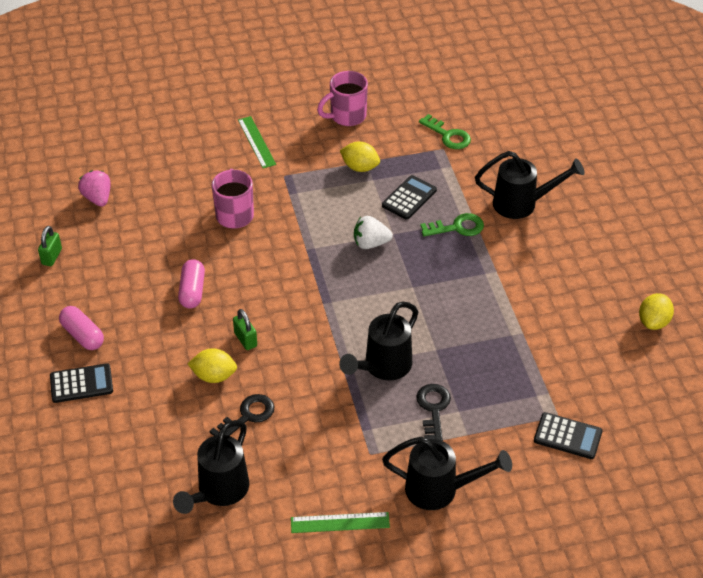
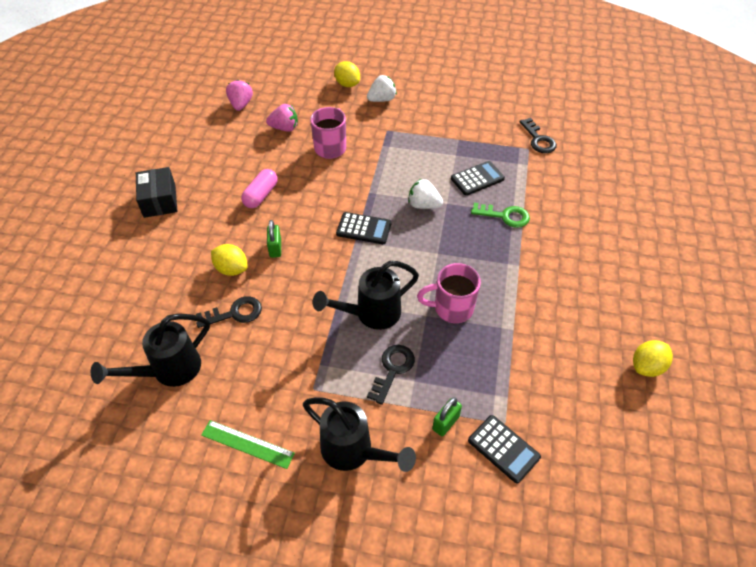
camera: 25 degrees right, 5 degrees up
(51, 257) = (180, 135): green padlock -> green padlock (445, 423)
(81, 384) = (132, 238): black calculator -> black calculator (364, 229)
(82, 335) = (159, 201): pink capsule -> black box
(168, 209) = (284, 128): none -> pink strawberry
(256, 142) = (382, 99): green ruler -> white strawberry
(346, 116) = (463, 101): pink mug -> pink mug (451, 308)
(360, 167) = (451, 142): yellow lemon -> yellow lemon (347, 84)
(448, 135) = (538, 140): green key -> black key
(522, 204) = (574, 215): black watering can -> none

